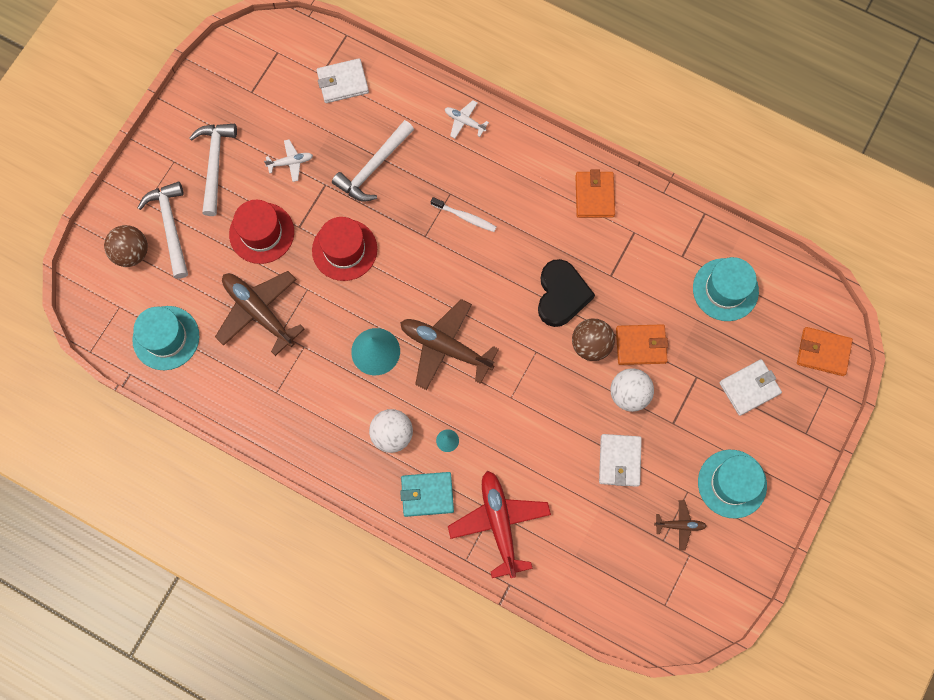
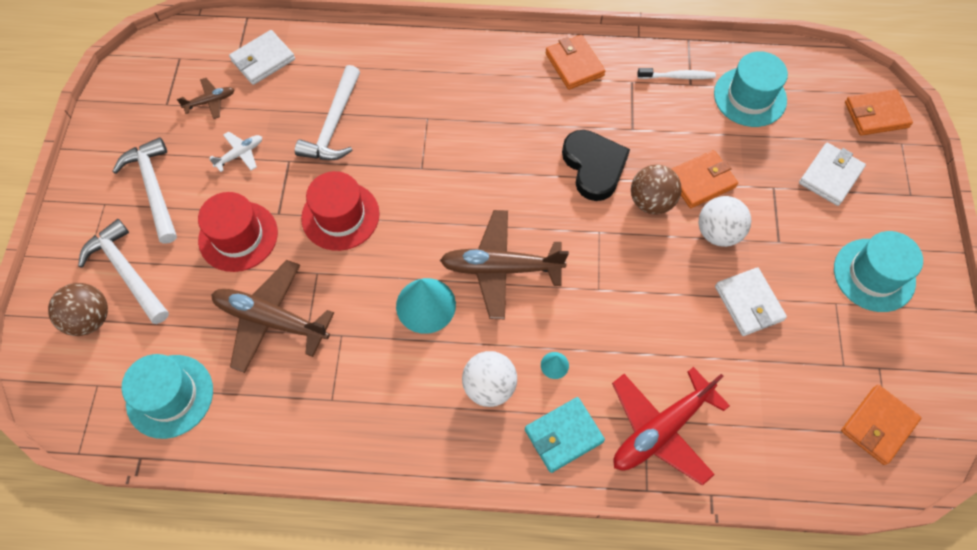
camera: 25 degrees left, 10 degrees down
(464, 121) = (408, 48): white plane -> none
(464, 217) = (454, 133): white toothbrush -> white toothbrush (677, 76)
(499, 523) = (661, 430): red plane -> red plane turned 90 degrees counterclockwise
(661, 595) = (878, 425): none -> orange wallet
(680, 525) = (850, 341): brown plane -> brown plane (210, 101)

